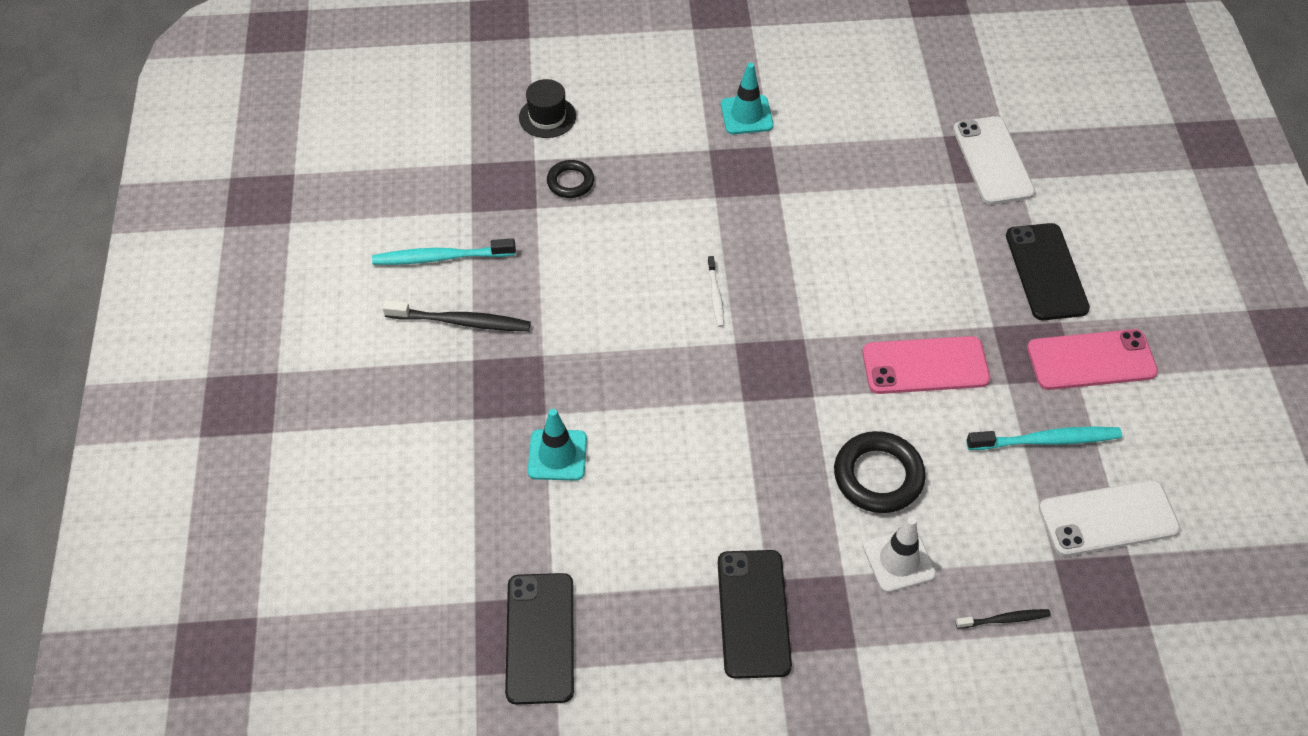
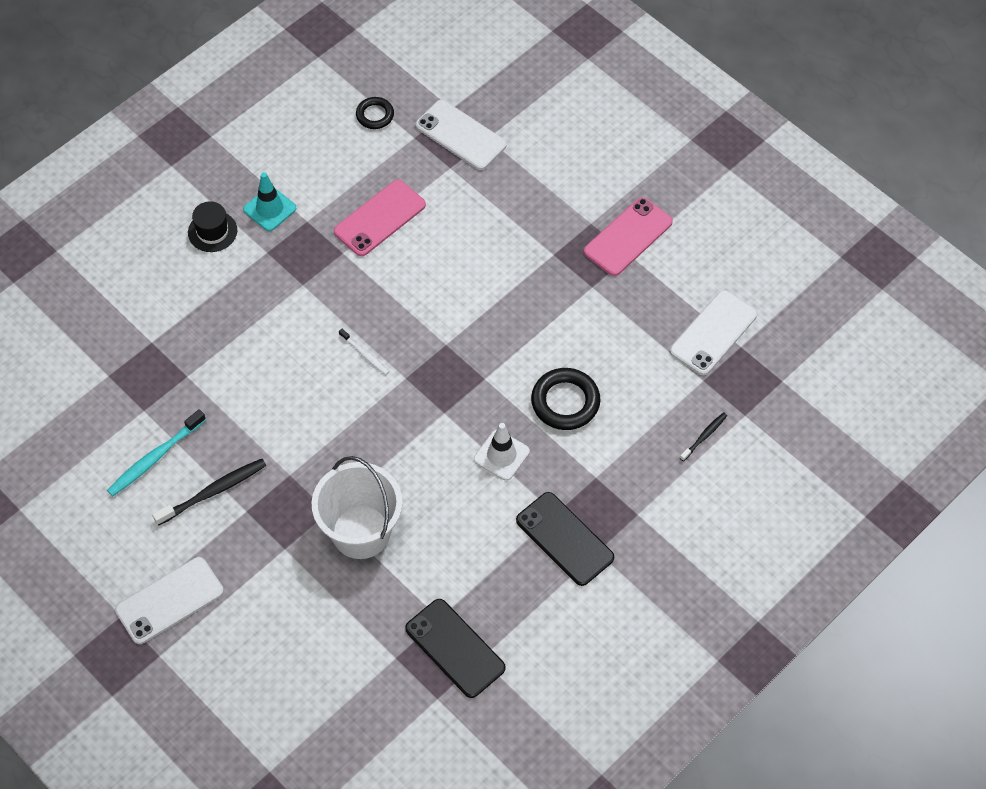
camera: 40 degrees left, 5 degrees up
(329, 390) = (170, 601): none -> white phone
(547, 117) = (130, 304): black hat -> black hat (212, 231)
(557, 455) = (361, 532): turquoise traffic cone -> white bucket
(570, 182) = (193, 341): black ring -> black ring (375, 115)
(899, 560) = (619, 445): white traffic cone -> white traffic cone (501, 455)
(925, 366) = (534, 310): pink phone -> pink phone (380, 218)
(1046, 272) = (556, 194): black phone -> none
(1046, 440) = (642, 308): turquoise toothbrush -> none

